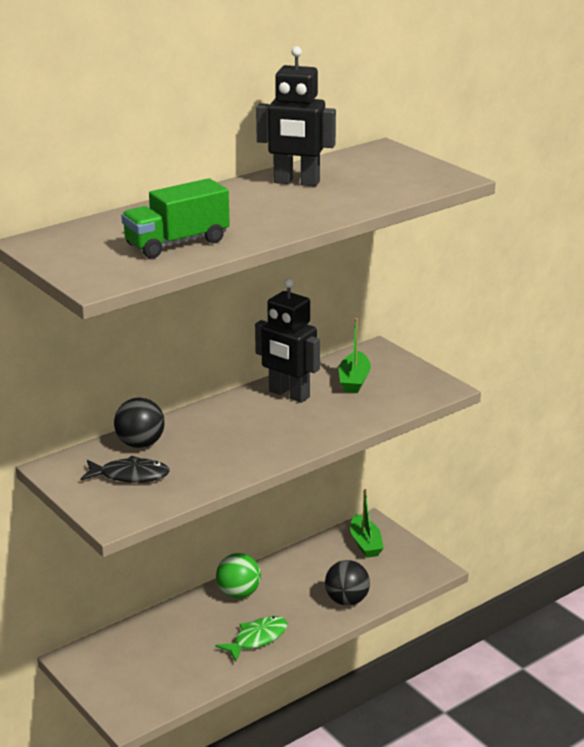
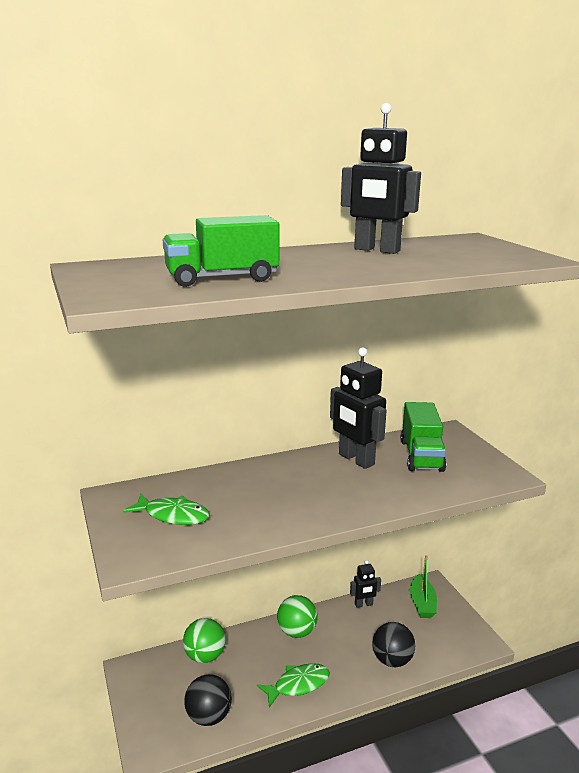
camera: 15 degrees right, 5 degrees down
(130, 475) = (173, 515): black fish -> green fish
(140, 444) = (200, 485): black ball -> black ball (208, 716)
(148, 632) = (205, 656): none -> green ball
(303, 555) = (363, 604): none -> black robot
(354, 380) = (421, 455): green boat -> green truck

